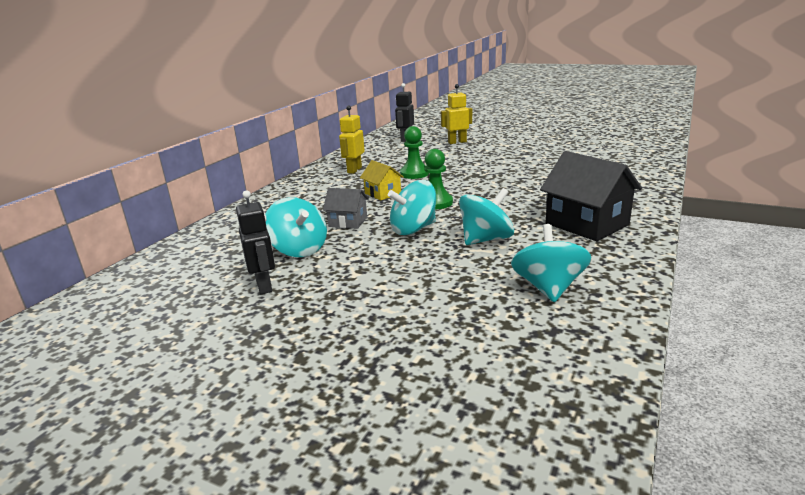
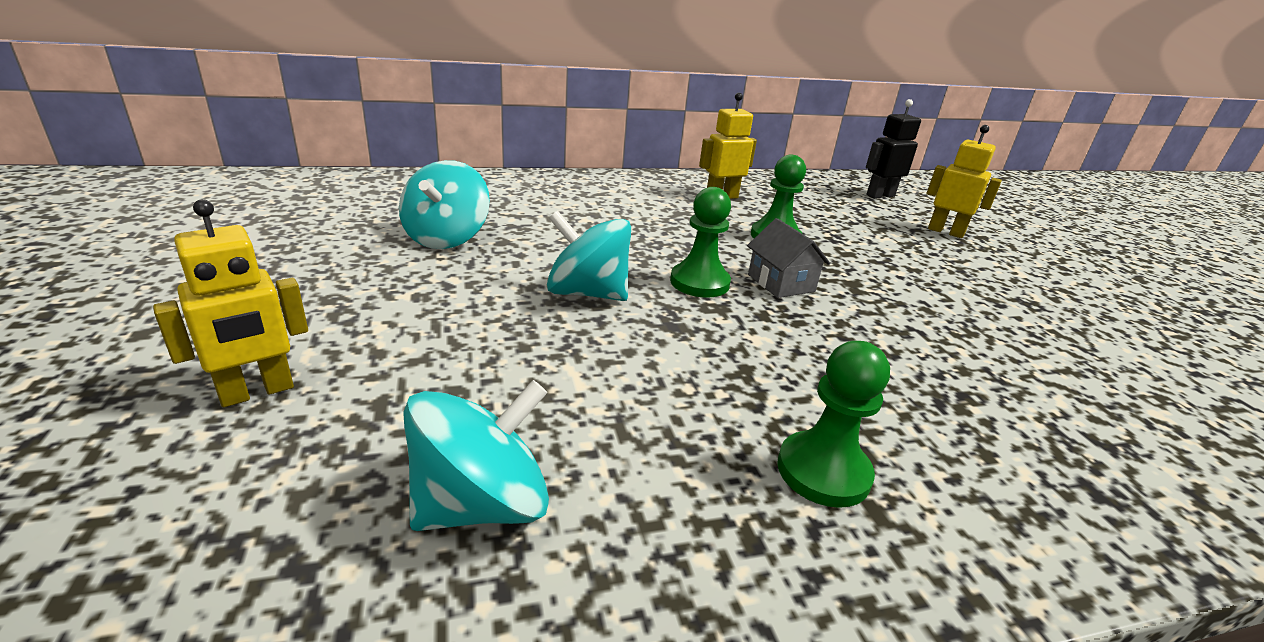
camera: 45 degrees right, 5 degrees up
(264, 286) = (331, 250): black robot -> none
(348, 222) = (557, 242): grey house -> grey house (781, 283)
(383, 193) = (675, 236): yellow house -> none
(412, 327) = (257, 392): none -> yellow robot
(485, 239) = (618, 368): turquoise spinning top -> none
(586, 224) = (823, 471): black house -> green pawn

